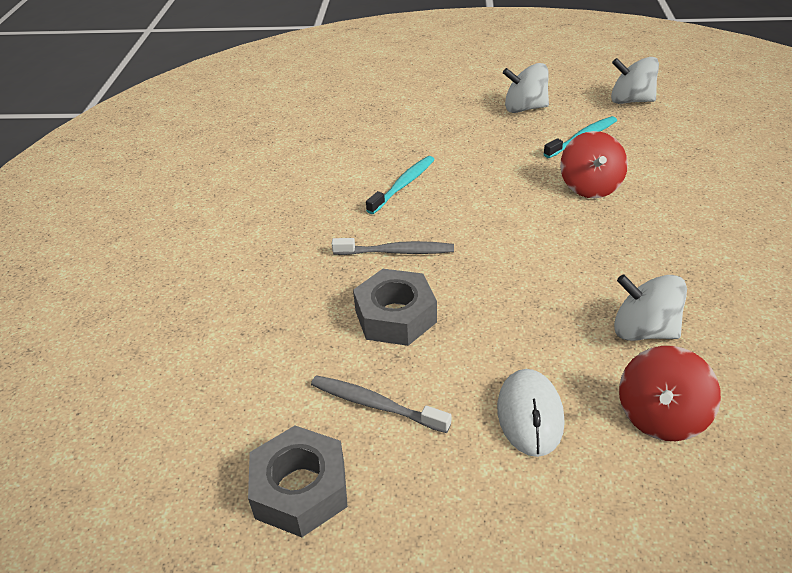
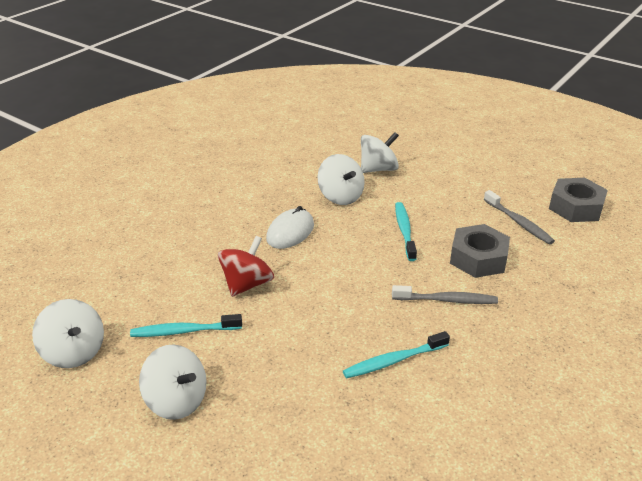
camera: 150 degrees left, 5 degrees down
(396, 252) = (447, 300): grey toothbrush -> grey toothbrush turned 150 degrees clockwise
(510, 315) = (404, 231): none -> turquoise toothbrush
(530, 415) = (439, 190): white mouse -> white mouse (290, 232)
(661, 416) = (378, 169): red spinning top -> white spinning top

